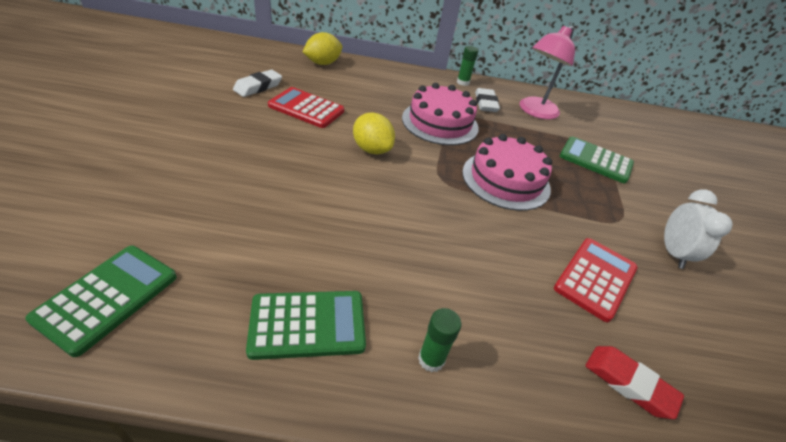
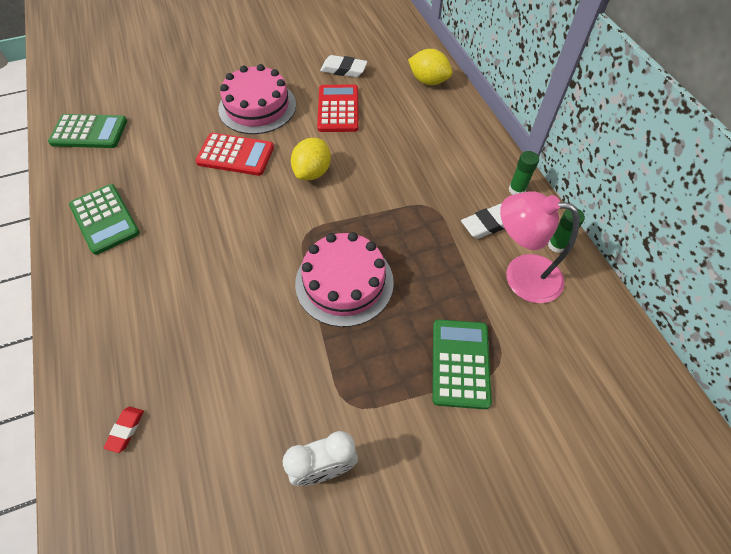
camera: 70 degrees right, 15 degrees up
(431, 359) = (102, 292): green glue stick -> green glue stick (557, 245)
(440, 122) = (404, 200): pink cake -> pink cake (257, 107)
(595, 278) = (238, 389): red calculator -> red calculator (235, 155)
(628, 383) = (126, 430): red eraser -> red eraser, size x0.63

